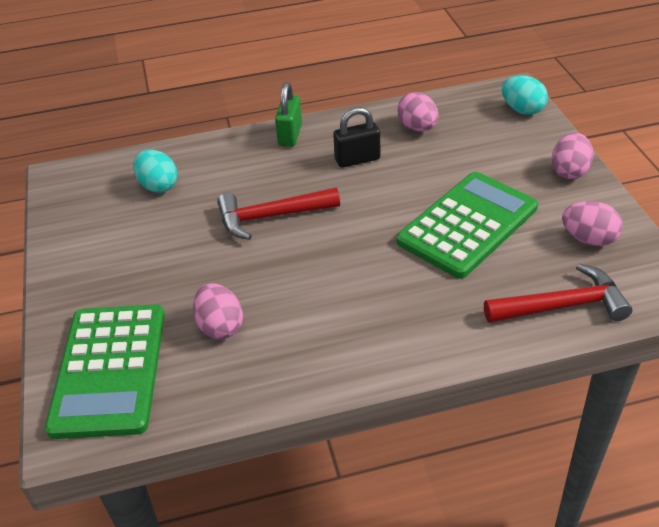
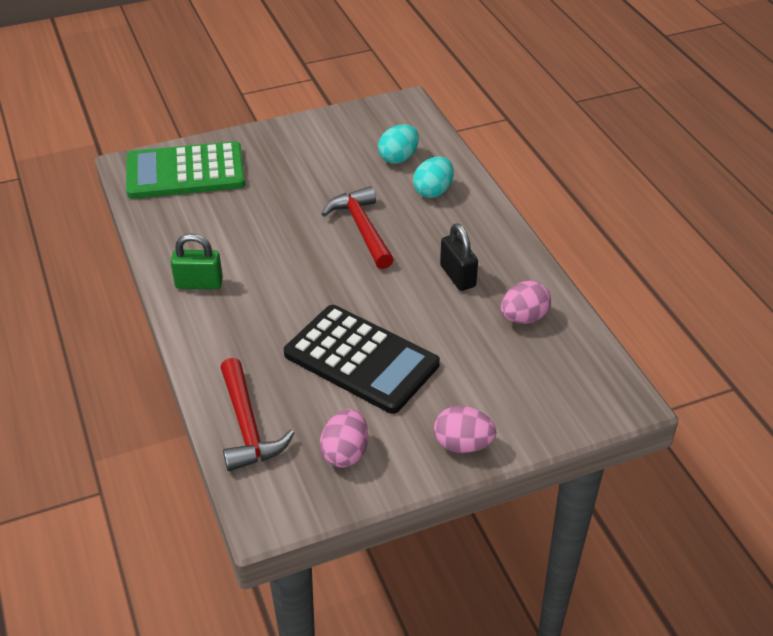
camera: 80 degrees right, 0 degrees up
(220, 326) = (227, 218): pink egg -> none
(290, 135) = (491, 226): green padlock -> green padlock (199, 283)
(468, 225) = (361, 359): green calculator -> black calculator
(522, 110) = (581, 407): turquoise egg -> turquoise egg (433, 191)

